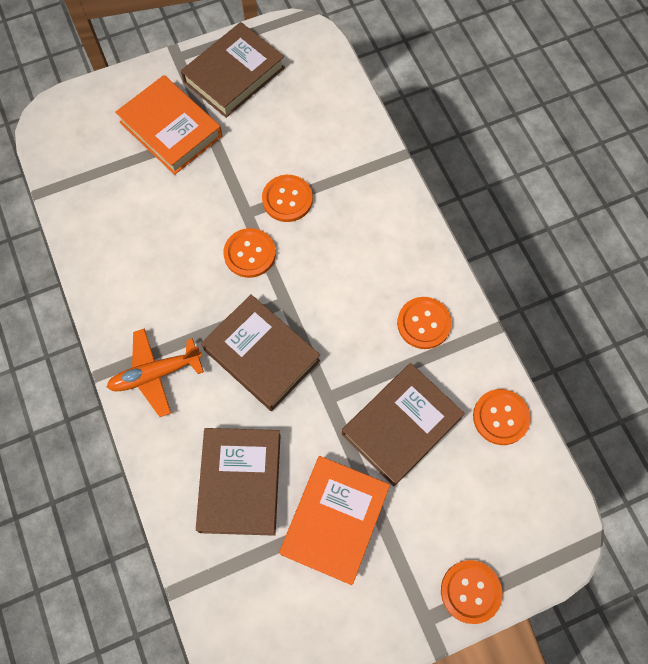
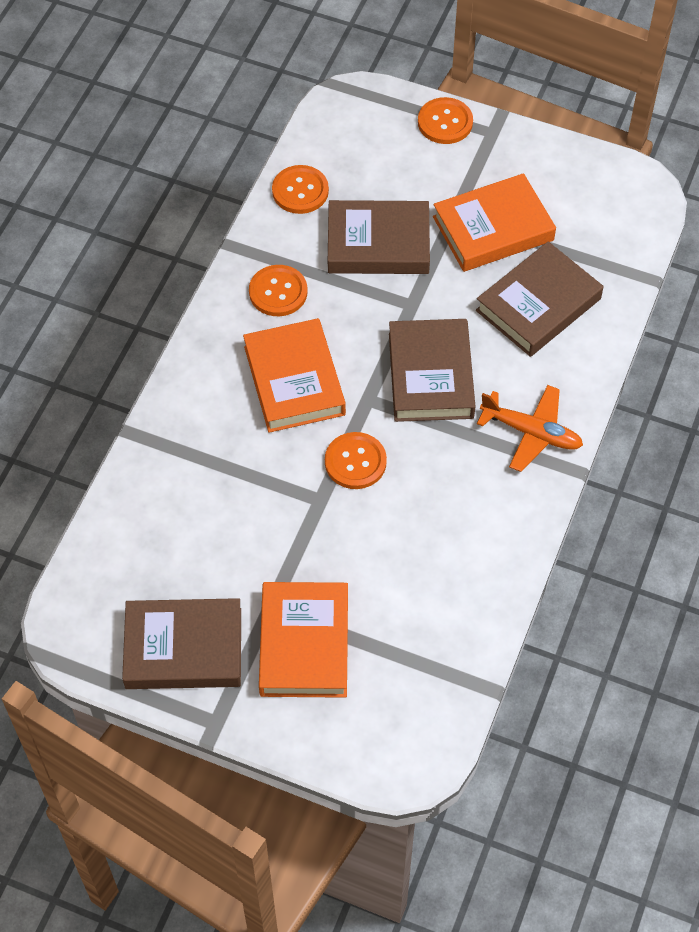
camera: 135 degrees left, 10 degrees down
(287, 199) = (272, 480): orange button -> none
(344, 272) = (294, 380): none -> orange book

